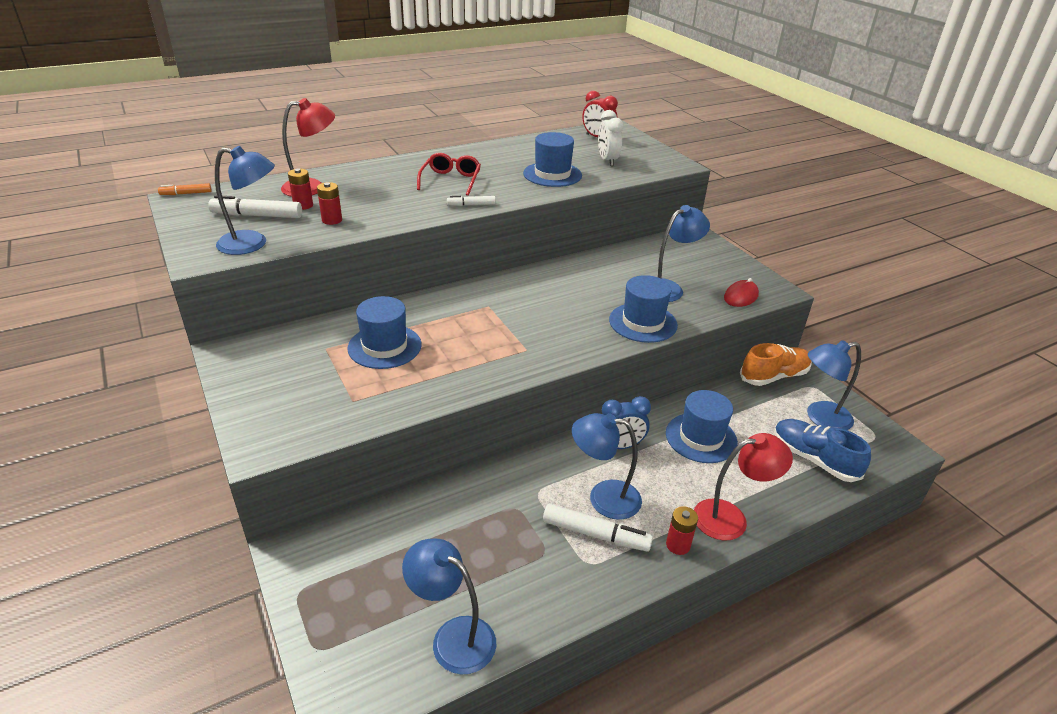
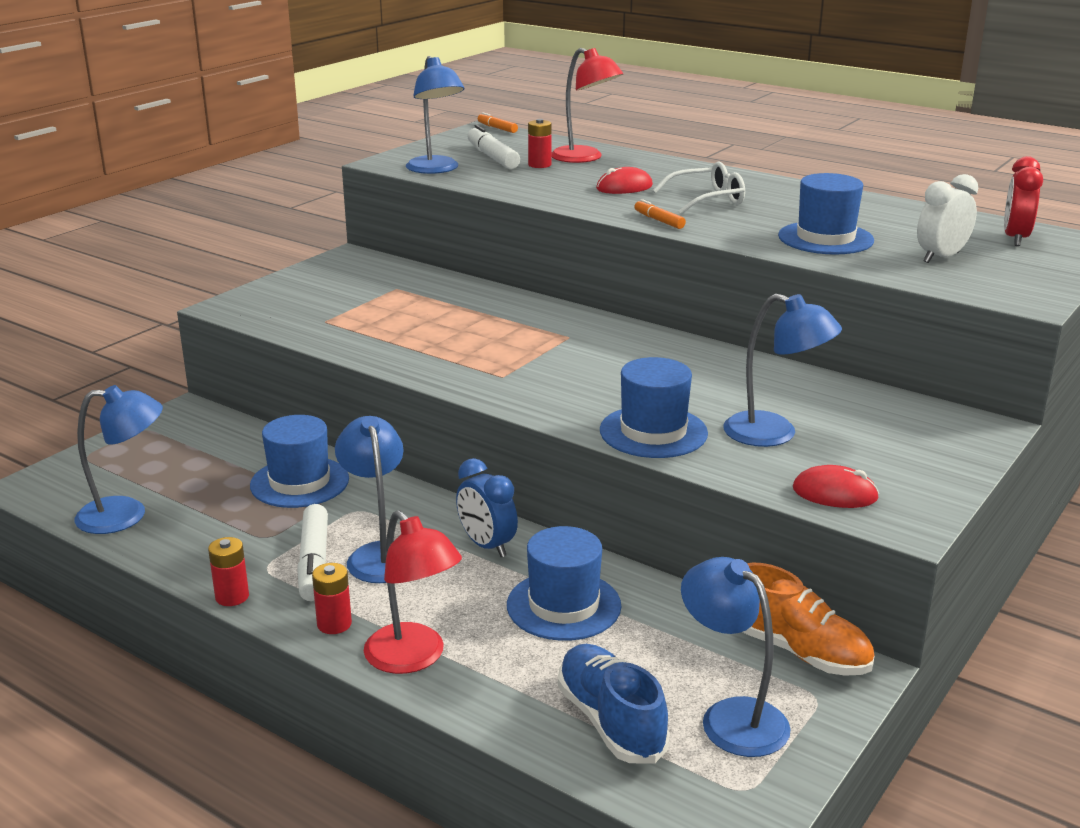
camera: 65 degrees right, 10 degrees down
(332, 220) = (525, 180): red battery -> red battery (232, 597)
(384, 346) = (428, 310): blue hat -> blue hat (299, 482)
(393, 195) = (624, 187): none -> red mouse
(451, 180) = (707, 200): red glasses -> white glasses
(453, 637) = (126, 515): blue lamp -> blue lamp turned 75 degrees clockwise
(471, 205) = (659, 220): white marker -> orange marker
(813, 459) = (610, 721): blue shoe -> blue shoe turned 45 degrees counterclockwise

